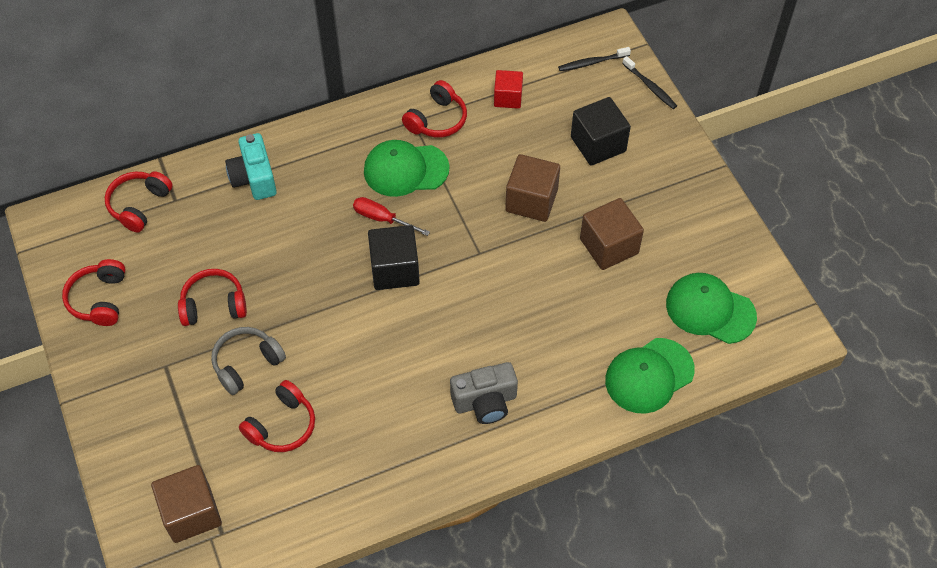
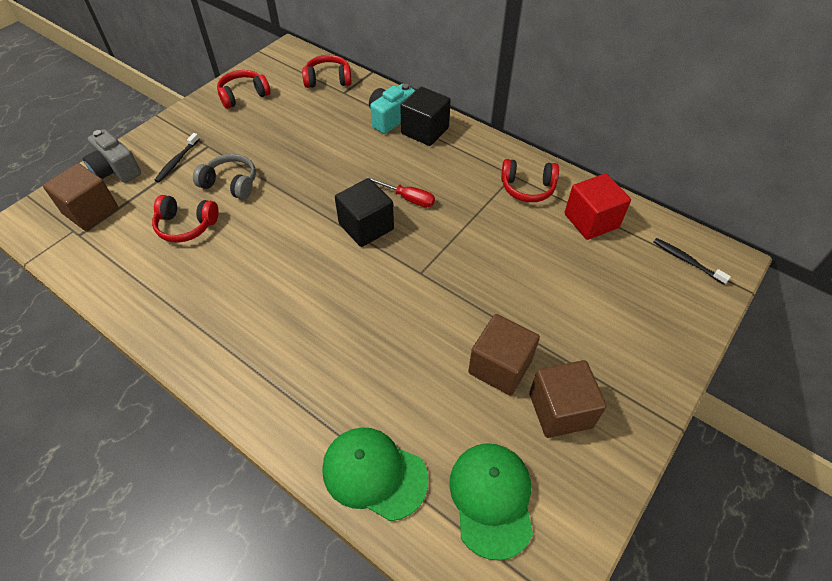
camera: 60 degrees right, 5 degrees down
(214, 305) = (271, 146): red headphones -> none
(382, 219) = (408, 198): red screwdriver -> red screwdriver turned 120 degrees clockwise
(405, 170) = (464, 191): green cap -> none
(485, 402) = (271, 345): grey camera -> grey camera (116, 170)
(508, 98) = (591, 221): red cube -> red cube, size x1.55
(531, 200) = (502, 284): brown cube -> brown cube (560, 410)
(598, 144) = (604, 306): black cube -> black cube (425, 131)
(650, 87) = (707, 317): black toothbrush -> black toothbrush (177, 161)

